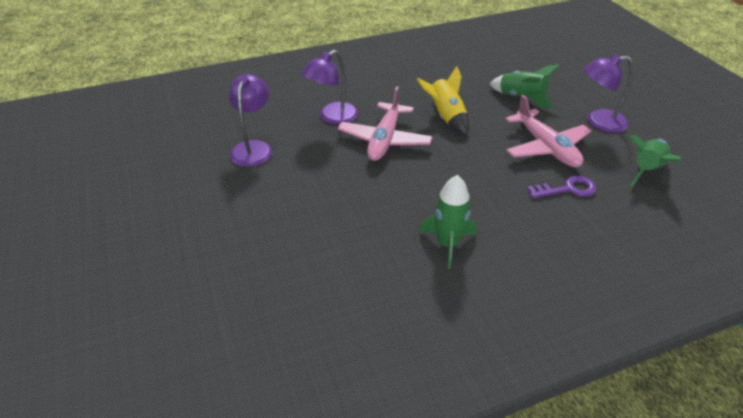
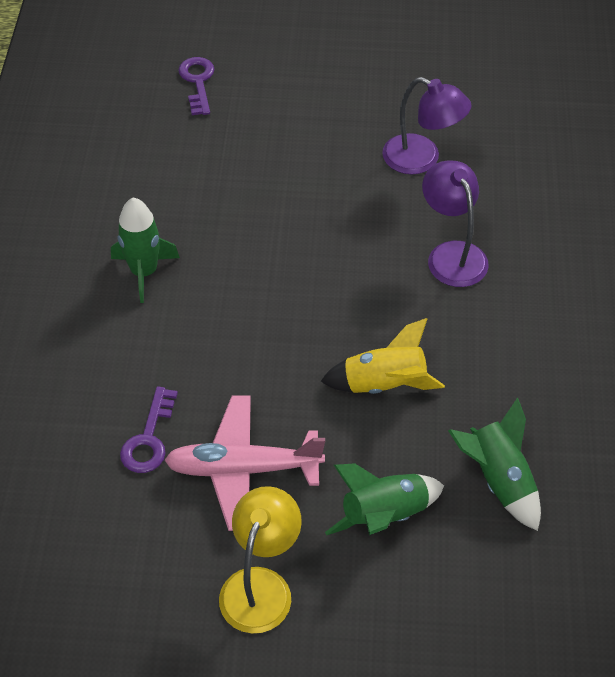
camera: 115 degrees right, 10 degrees up
(211, 298) = (197, 82): none -> purple key
(384, 140) = (367, 291): pink plane -> none
(598, 122) = (261, 586): purple lamp -> yellow lamp
(646, 170) = (121, 563): green rocket -> green rocket (499, 480)

